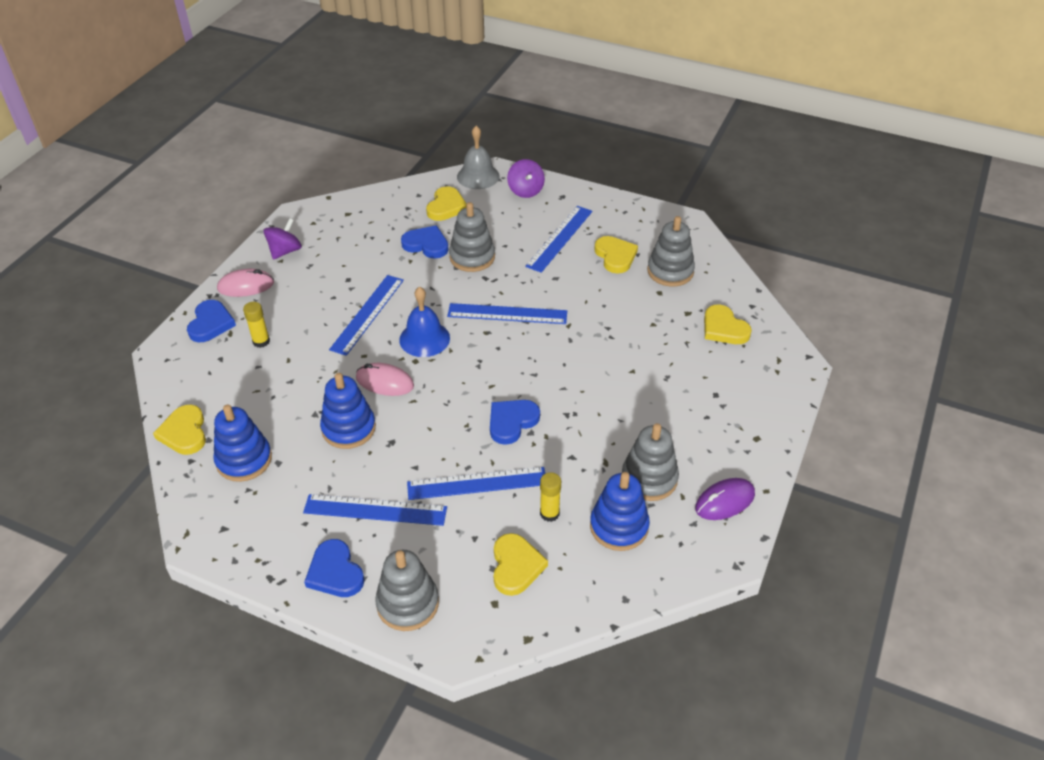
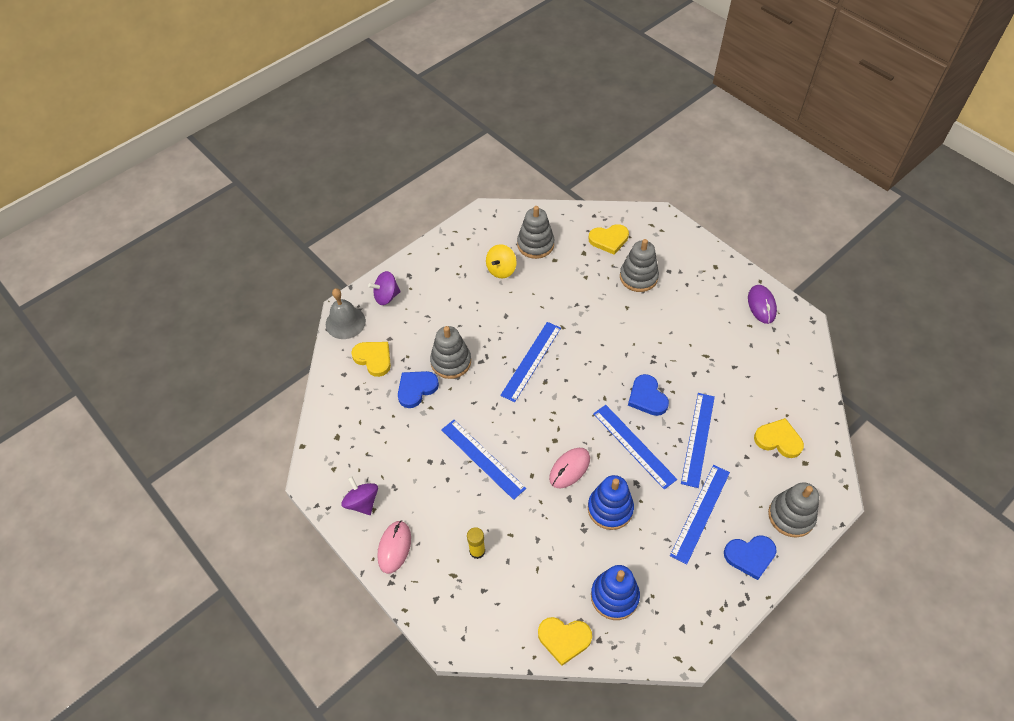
camera: 65 degrees left, 10 degrees up
(211, 323) = (432, 589): blue heart -> none
(424, 339) = (532, 426): blue bell -> none
(525, 190) = (386, 296): purple spinning top -> purple spinning top turned 150 degrees clockwise
(549, 513) = (739, 404): yellow glue stick -> none
(560, 238) = (460, 296): blue ruler -> blue ruler (634, 445)
(615, 256) = (501, 270): yellow heart -> yellow spinning top
(619, 526) = (763, 369): blue stacking toy -> none
(649, 478) = (729, 337): grey stacking toy -> grey stacking toy (638, 277)

